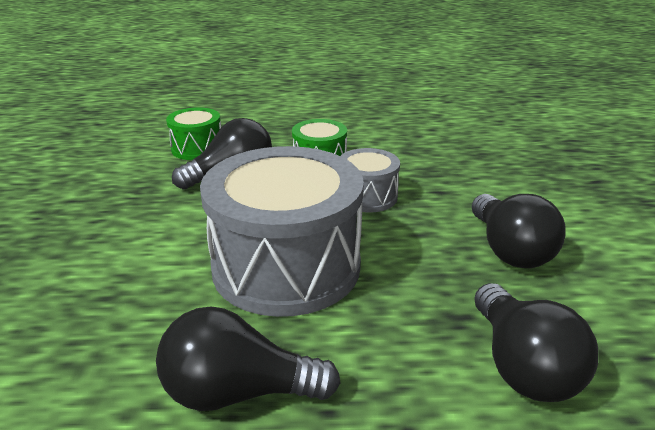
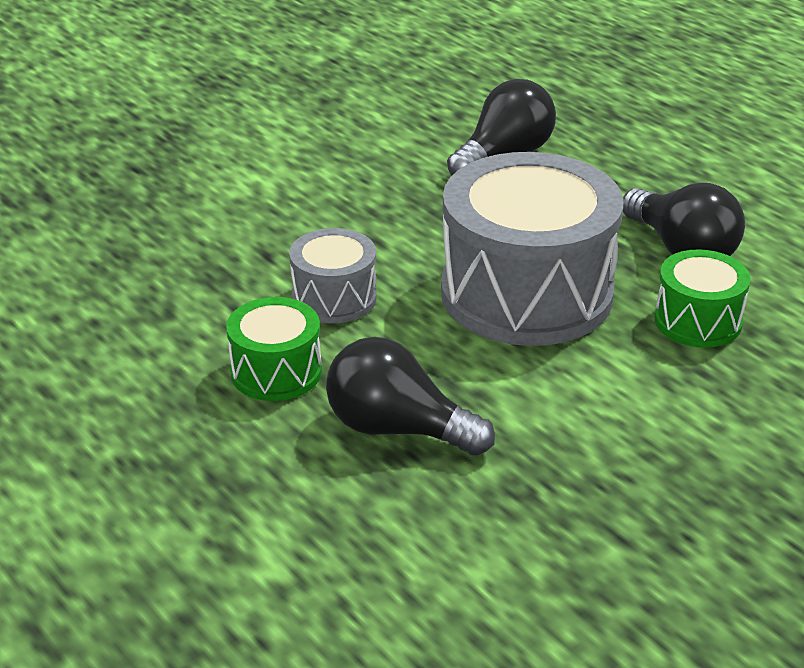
camera: 125 degrees left, 5 degrees up
(197, 148) = (351, 519): green drum -> green drum (698, 321)
(509, 250) = (351, 189): black light bulb -> none

